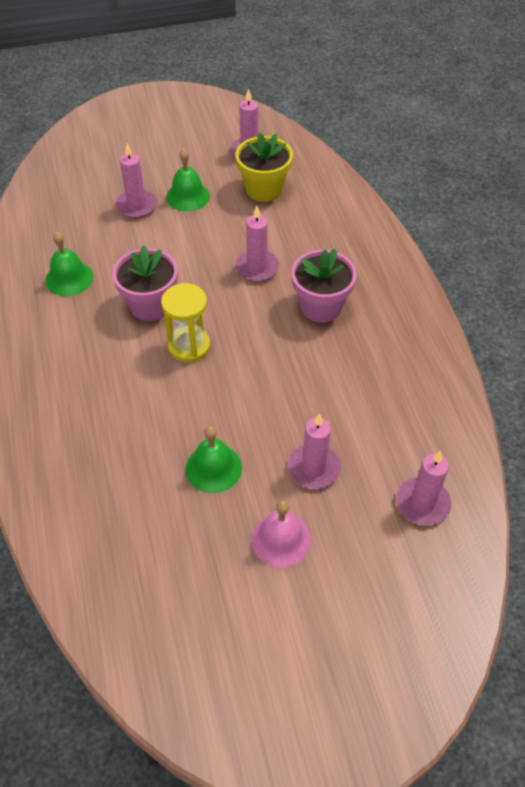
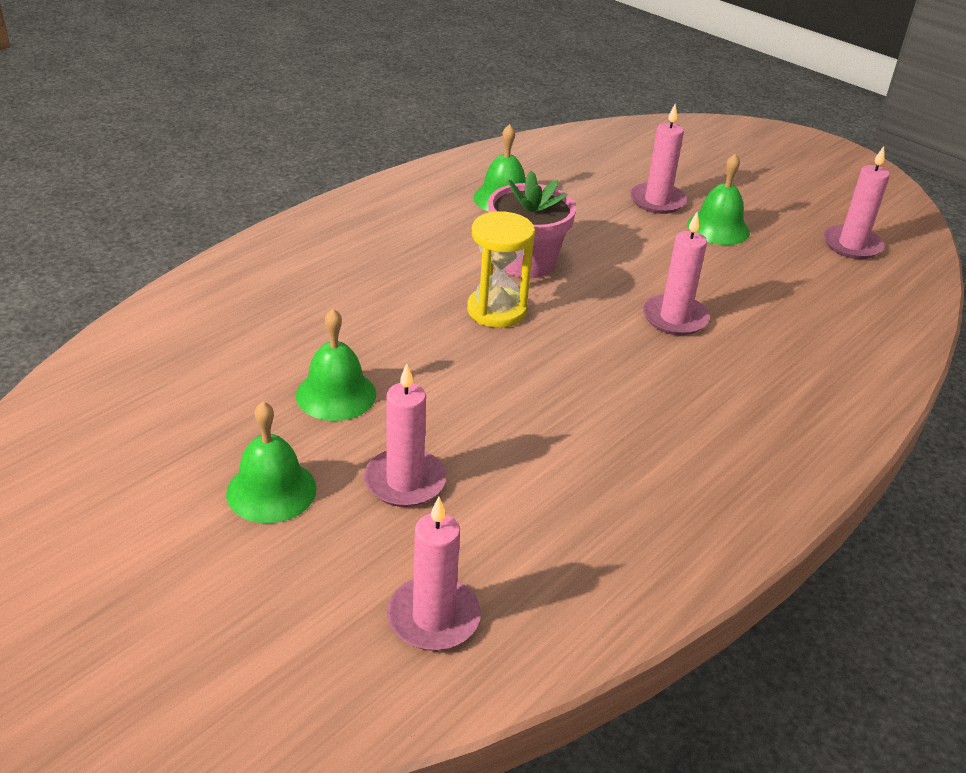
camera: 55 degrees right, 15 degrees down
(264, 189) = (808, 278): yellow flower pot -> none
(281, 539) = (271, 490): pink bell -> green bell
(321, 306) = (675, 394): pink flower pot -> none

